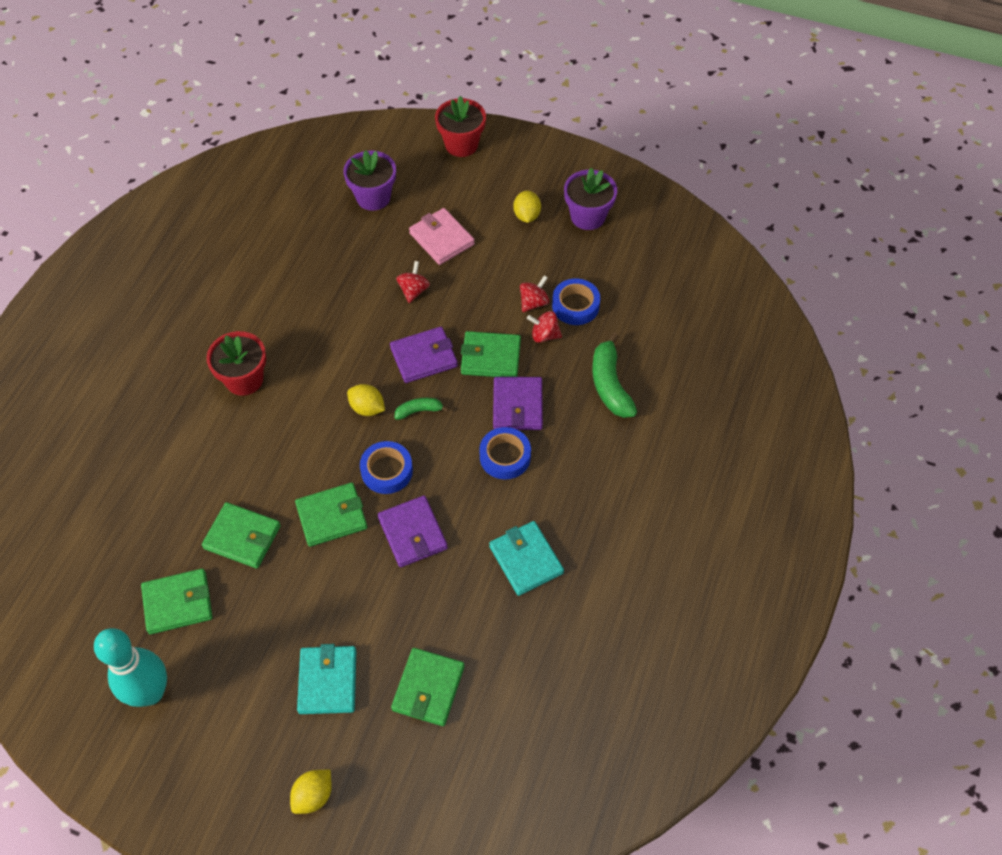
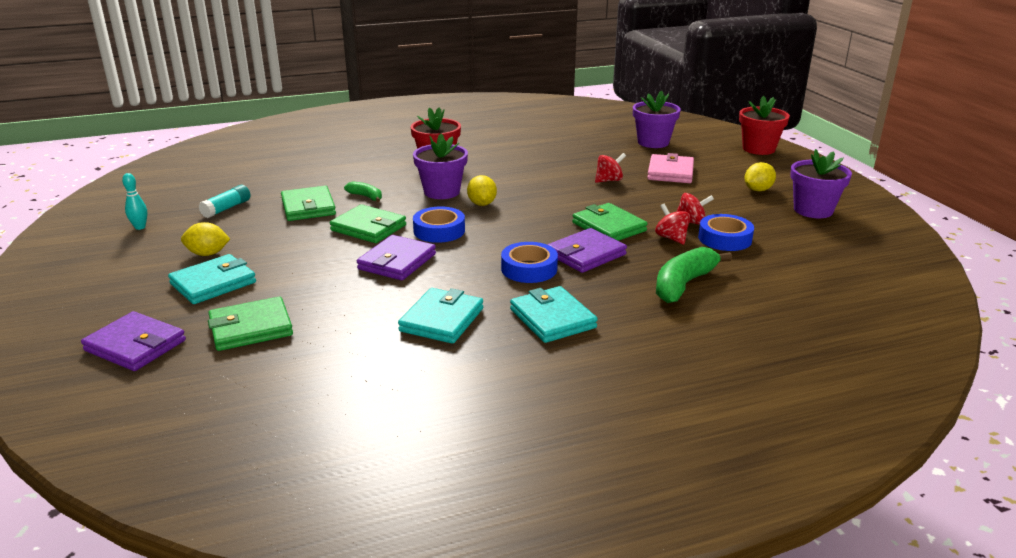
camera: 50 degrees right, 30 degrees down
(150, 693) = (140, 227): turquoise bowling pin -> turquoise bowling pin, size x0.42
(178, 603) = (226, 208): green wallet -> turquoise glue stick
(313, 419) = (442, 192): none -> purple flower pot
(313, 795) = (92, 320): yellow lemon -> yellow lemon (207, 254)
(419, 411) = (512, 221): green banana -> green banana (366, 196)
(424, 357) = (561, 205): purple wallet -> purple wallet (135, 345)
(583, 493) = (552, 318): none -> turquoise wallet

